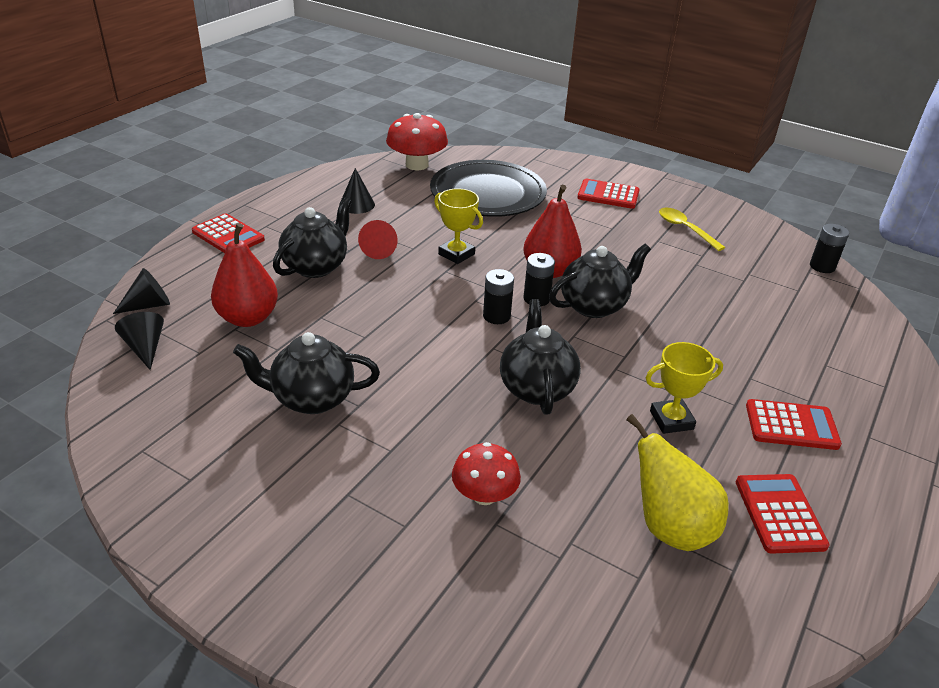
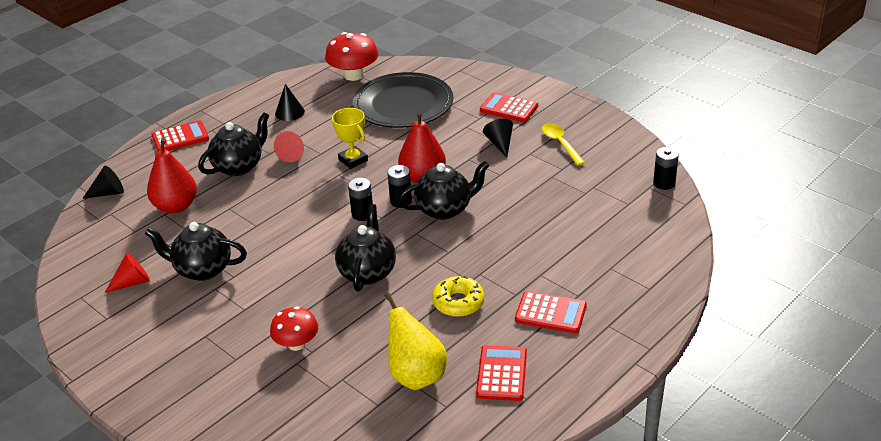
camera: 15 degrees right, 0 degrees up
(145, 348) = (98, 225): black cone -> black cone (500, 144)
(215, 423) = (132, 282): none -> red cone
(228, 236) = (180, 138): red calculator -> red calculator turned 75 degrees counterclockwise
(671, 420) = (458, 302): yellow trophy -> yellow donut

